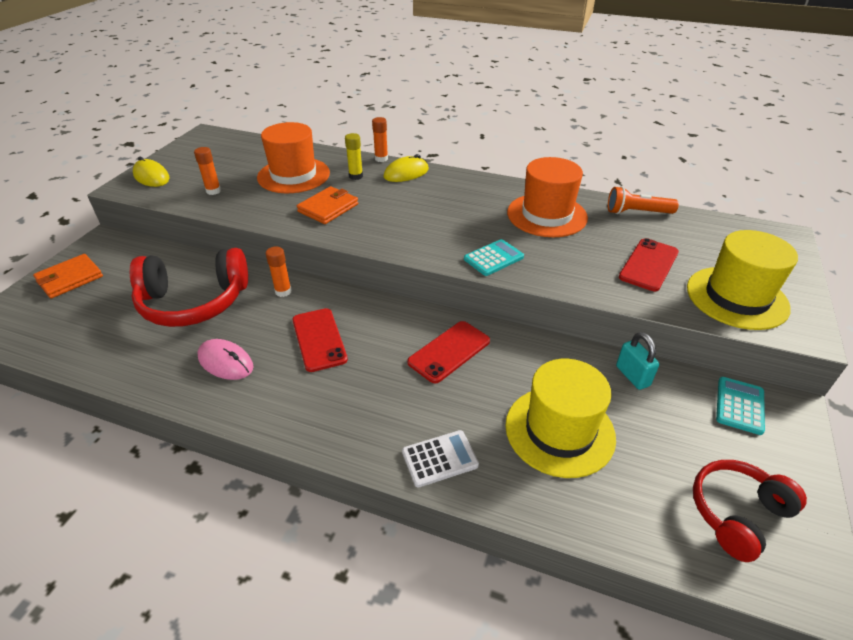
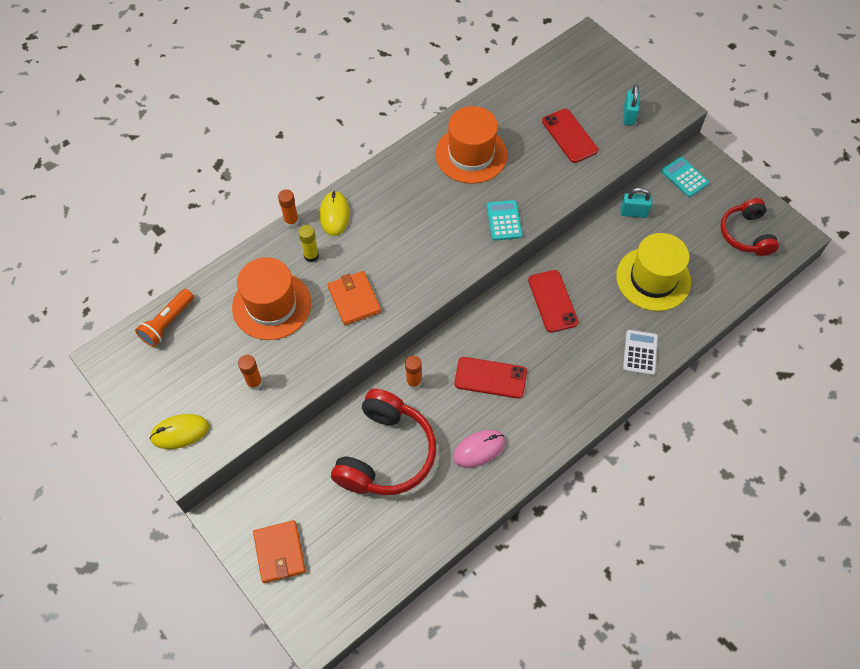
camera: 60 degrees left, 20 degrees up
(637, 212) = (506, 97): orange flashlight -> orange flashlight (167, 323)
(736, 297) = (629, 115): yellow hat -> turquoise padlock

